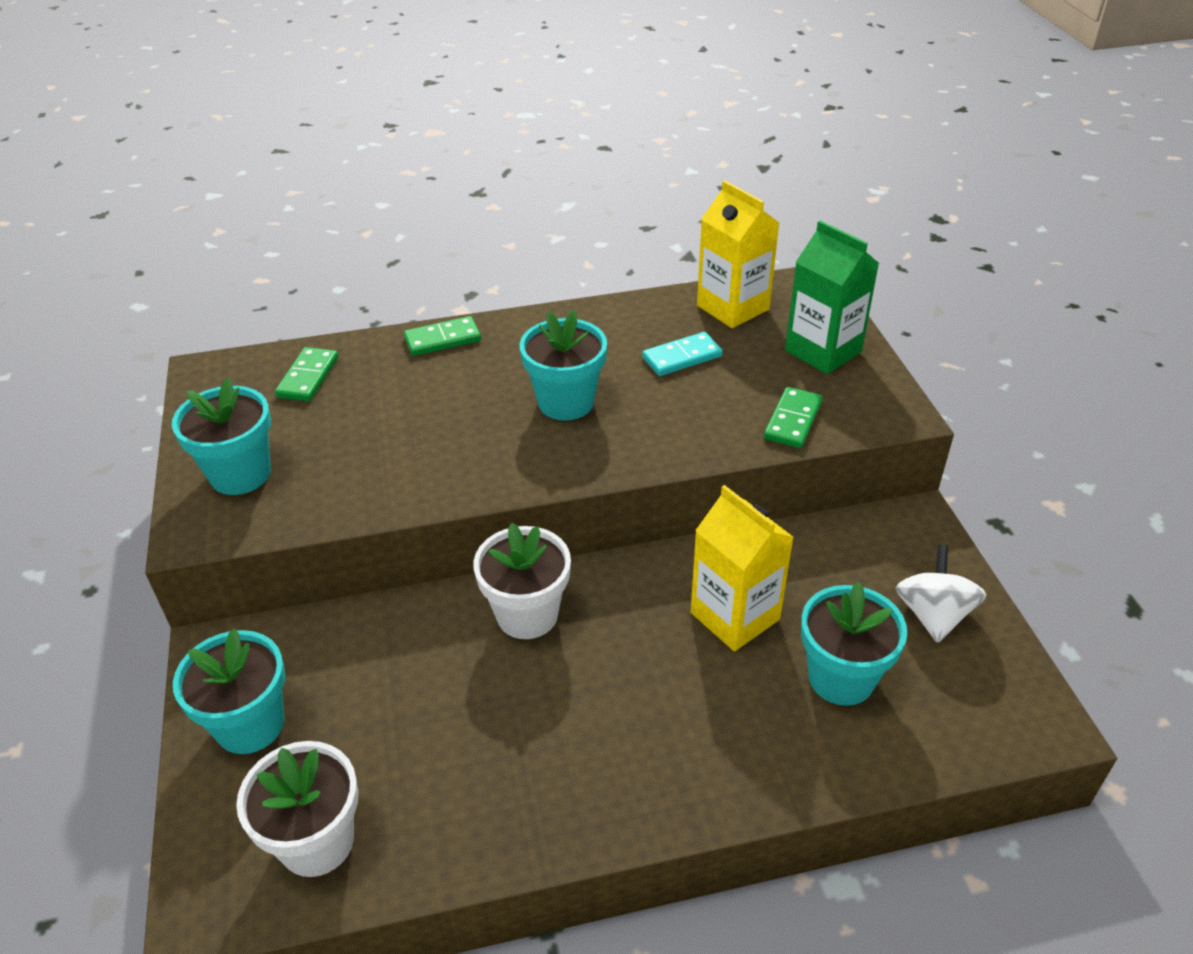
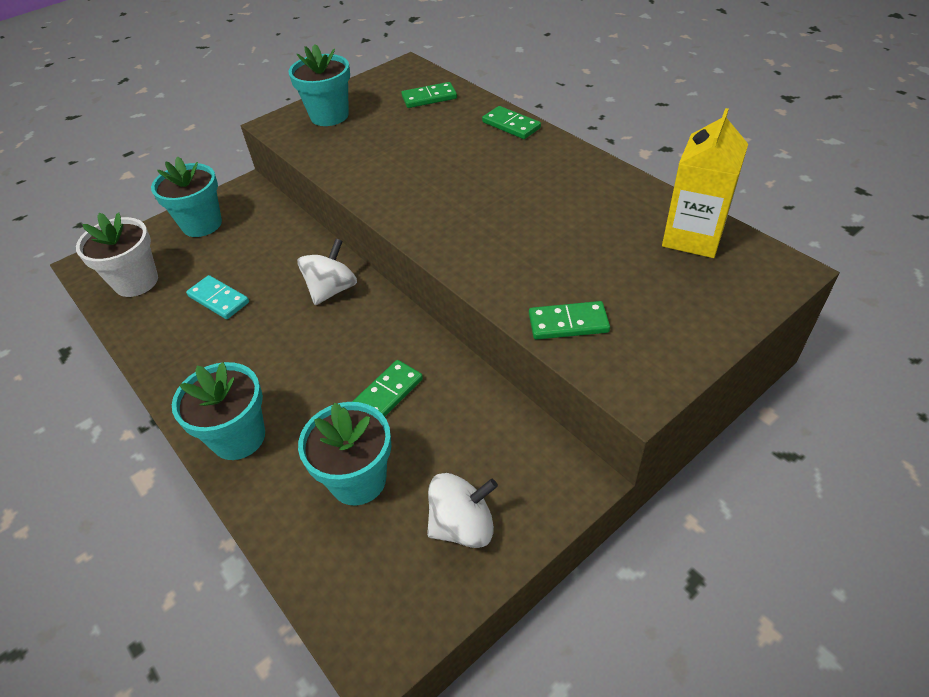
camera: 65 degrees right, 5 degrees up
(527, 614) = (332, 290): white flower pot -> white spinning top
(566, 402) = (490, 200): turquoise flower pot -> turquoise flower pot (238, 437)
(682, 357) = (595, 234): turquoise domino -> turquoise domino (218, 299)
(735, 616) = (388, 393): yellow carton -> green domino
(823, 351) = (686, 311): green carton -> none

